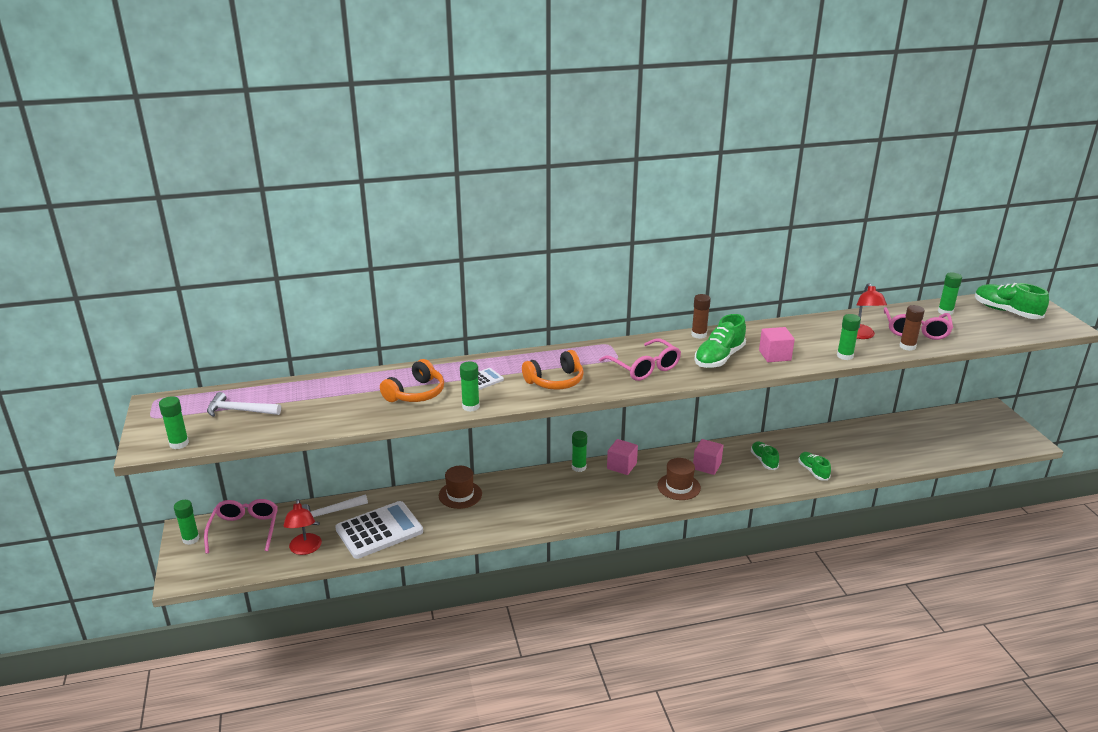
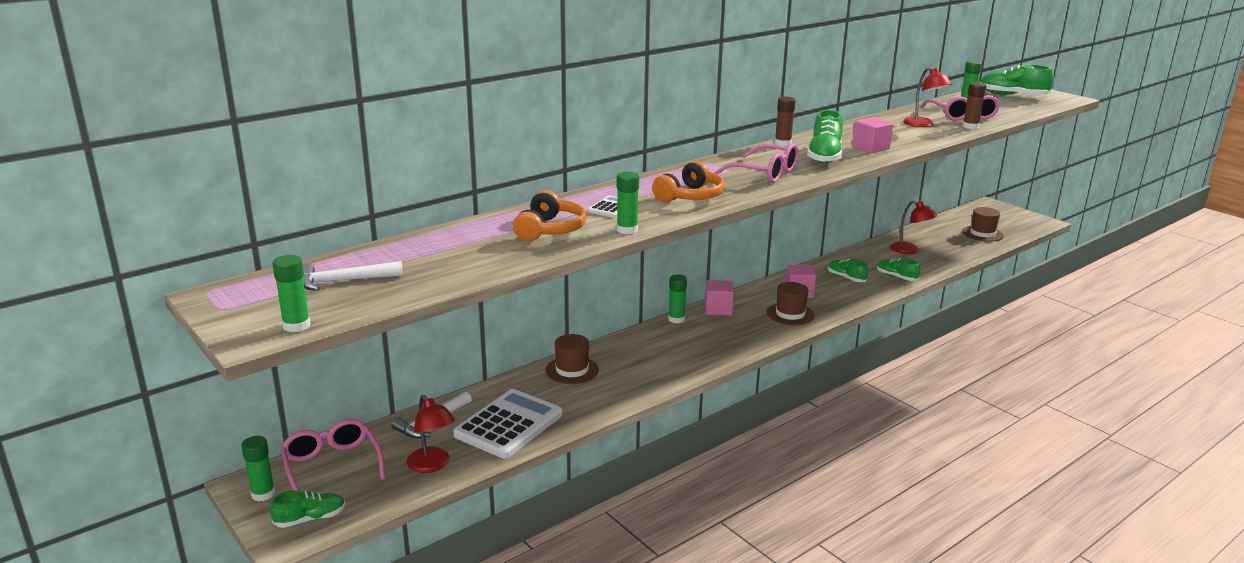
camera: 25 degrees left, 5 degrees down
(204, 567) = (310, 519): none -> green shoe
(844, 356) = (929, 139): green glue stick -> none
(854, 445) = (910, 250): none -> red lamp
(949, 442) = (982, 234): none -> brown hat

